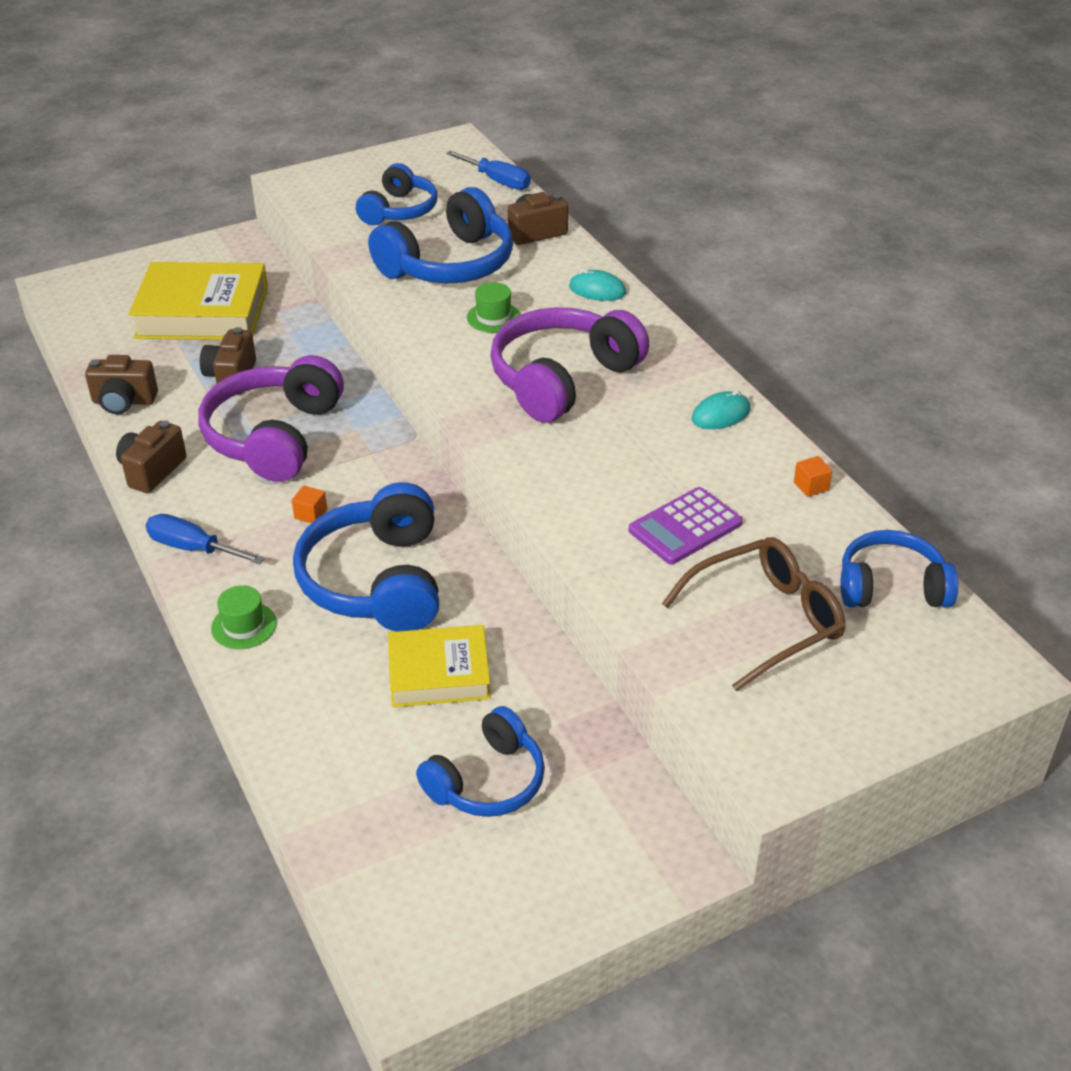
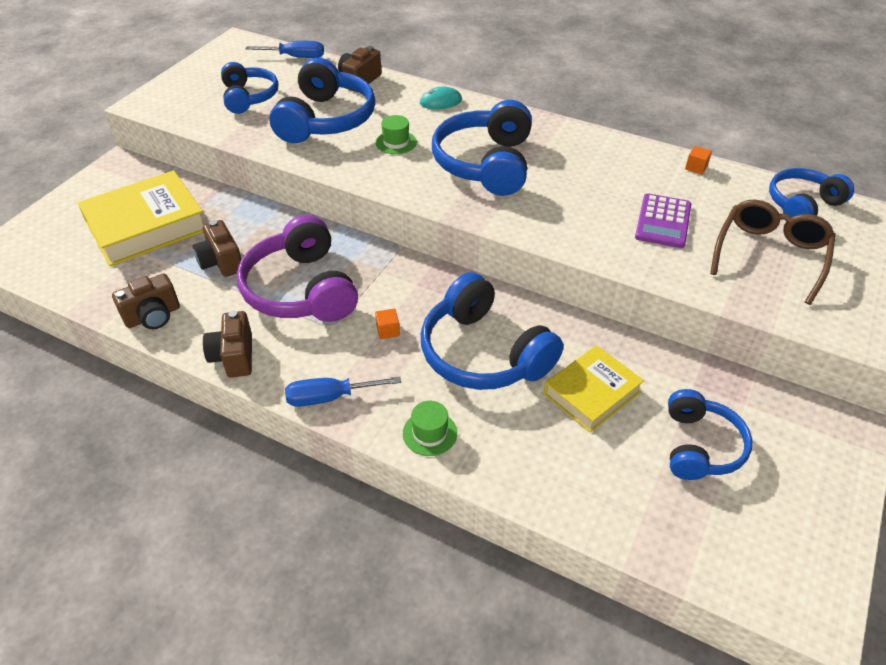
camera: 35 degrees left, 5 degrees up
(562, 379) = (485, 164): purple headphones -> blue headphones
(721, 414) = (600, 147): turquoise mouse -> none

